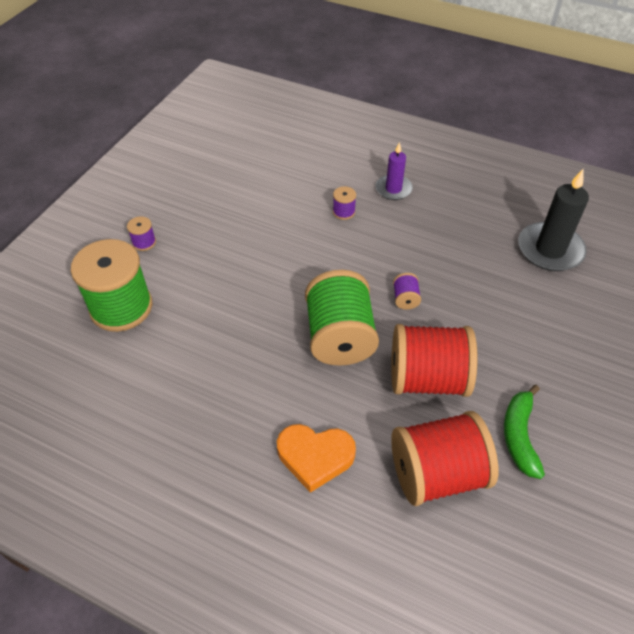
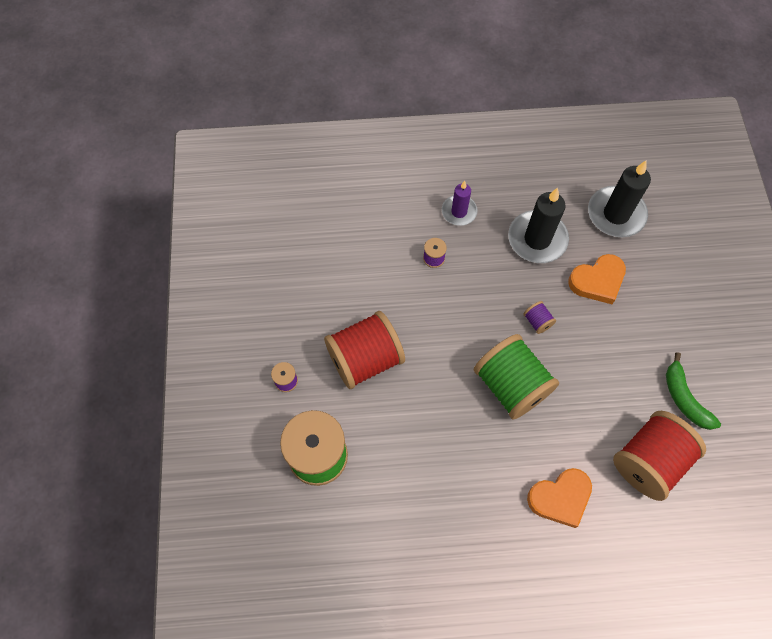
camera: 30 degrees left, 15 degrees up
(427, 379) = (596, 386): red spool -> red spool (365, 359)
(453, 237) = (537, 239): none -> black candle
(492, 293) = (597, 281): none -> orange heart

